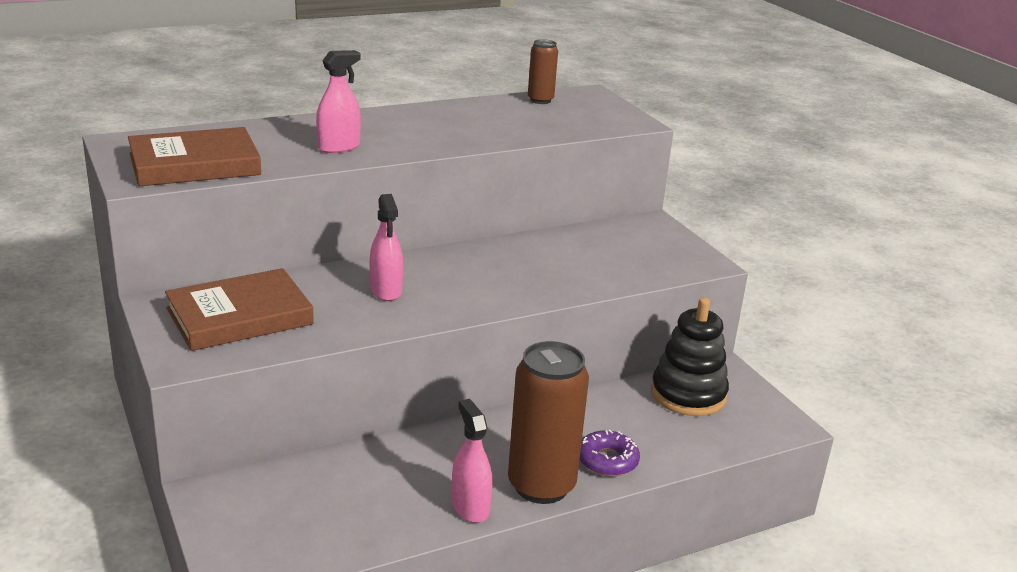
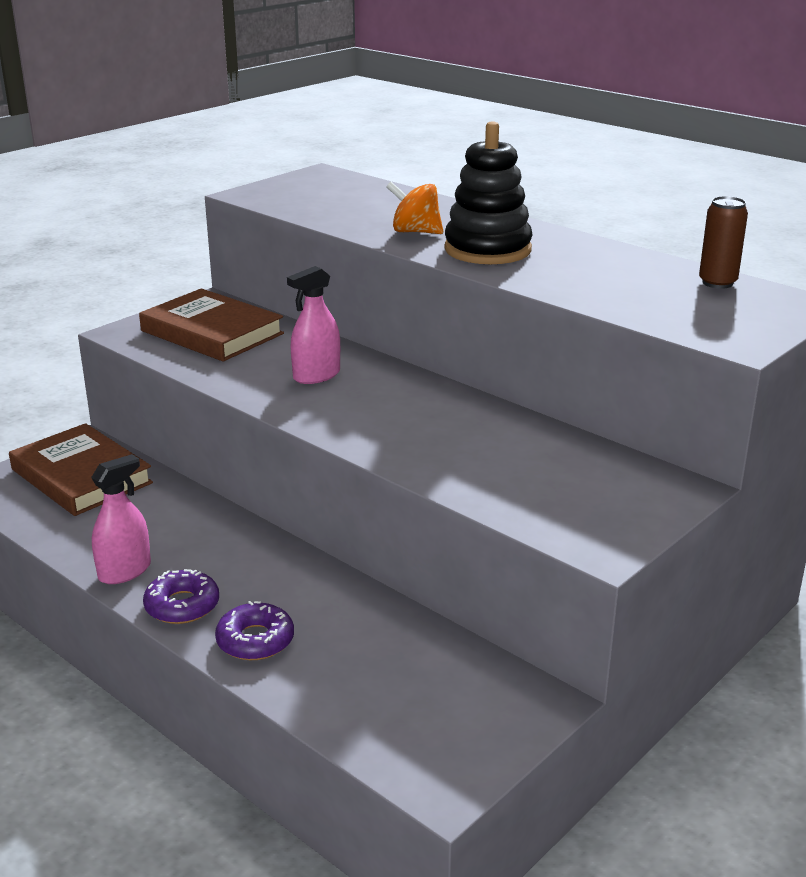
camera: 70 degrees right, 0 degrees up
(194, 164) = (304, 200): brown book -> brown book (81, 476)
(339, 147) = (415, 232): pink spray bottle -> orange spinning top
(541, 486) = (182, 605): brown can -> purple donut
(688, 394) = (448, 678): black stacking toy -> black stacking toy (487, 250)

